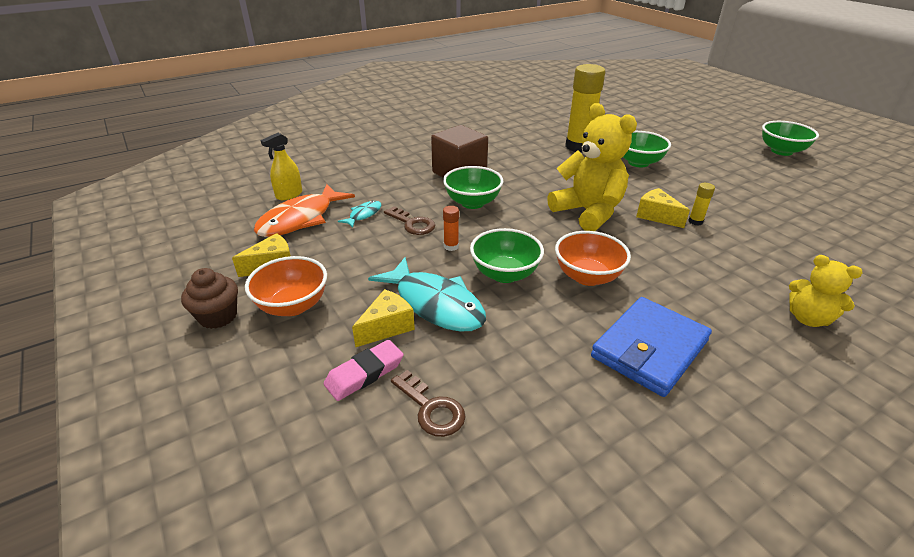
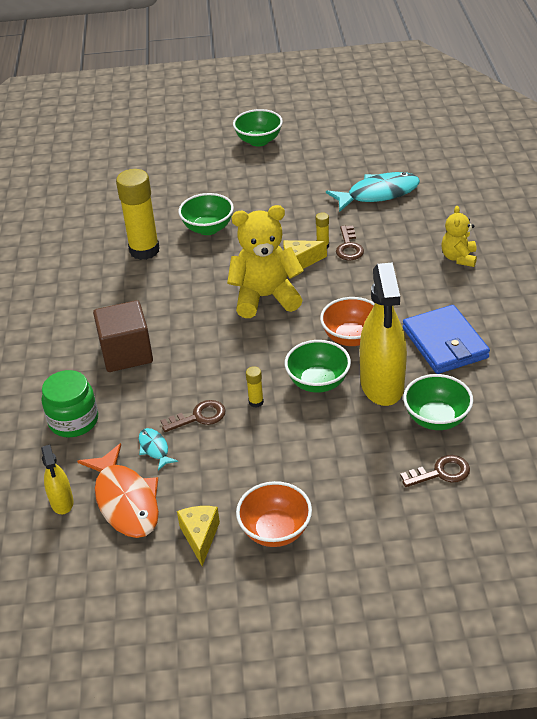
camera: 60 degrees left, 5 degrees up
(218, 316) = (258, 587): brown cupcake -> none
(365, 373) = (387, 500): pink eraser -> none
(373, 175) = (73, 421): none -> green jar
(387, 327) = (341, 474): yellow cheese -> none
(435, 304) = (330, 437): turquoise fish -> turquoise fish (378, 194)
(451, 246) = (256, 402): orange glue stick -> yellow glue stick
(472, 203) = (192, 363): green bowl -> green bowl (436, 419)
(537, 318) = (382, 385): none -> yellow spray bottle
(715, 237) = (349, 247): none -> brown key
(808, 318) = (459, 258): yellow teddy bear -> yellow teddy bear turned 120 degrees clockwise

